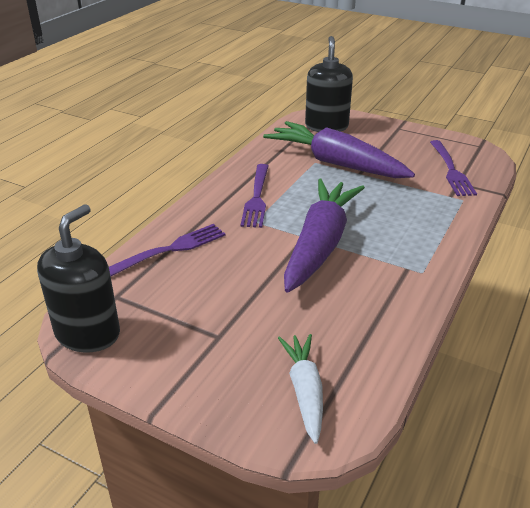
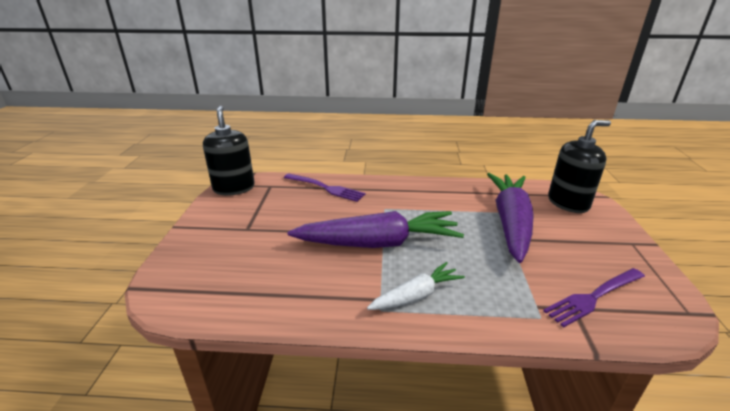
camera: 65 degrees right, 5 degrees down
(88, 333) = (234, 188): black soap dispenser -> black soap dispenser turned 105 degrees counterclockwise
(256, 198) = (415, 200): purple fork -> none
(305, 391) = (202, 277): white carrot -> white carrot (416, 295)

